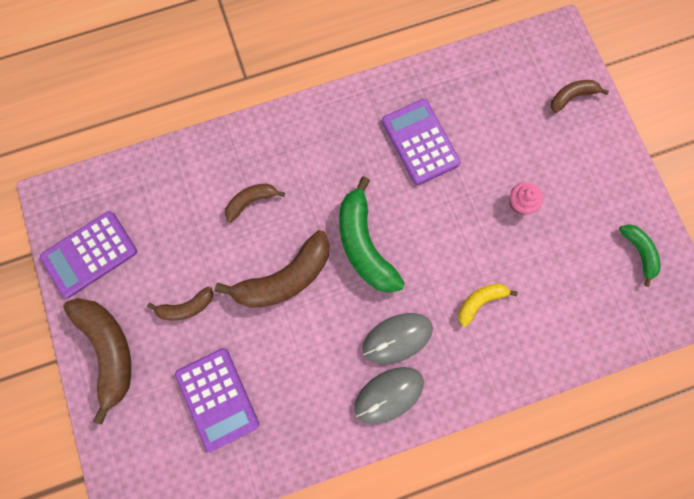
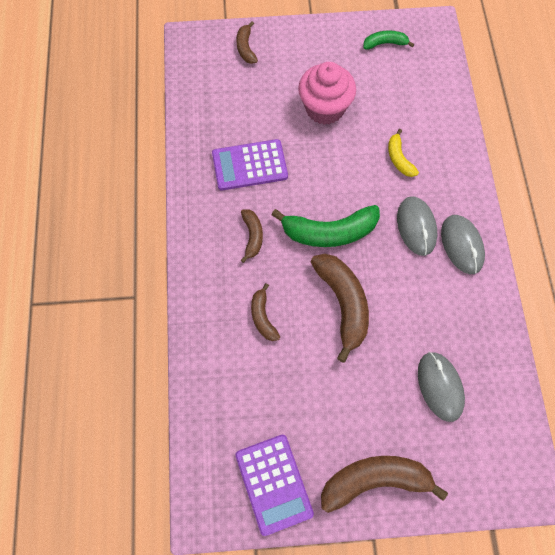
camera: 75 degrees left, 10 degrees down
(186, 307) = (350, 398): brown banana -> brown banana (252, 236)
(217, 398) = (440, 386): purple calculator -> grey mouse
(520, 203) = (325, 108): pink cupcake -> pink cupcake, size x2.07

